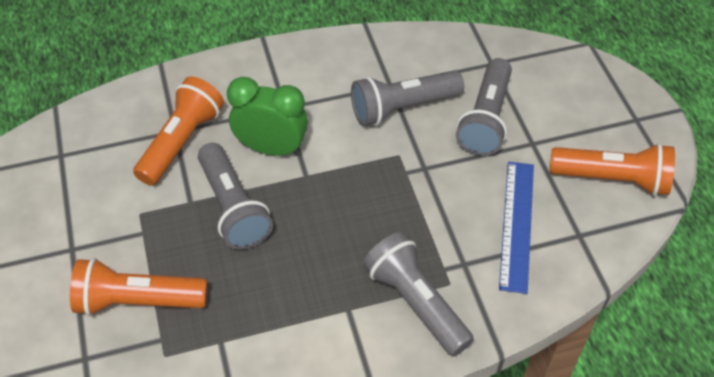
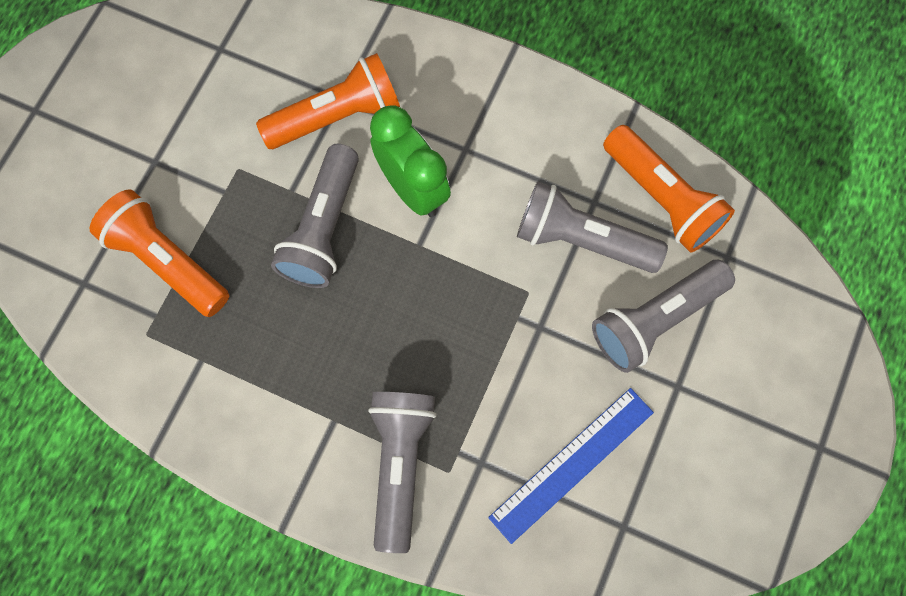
camera: 40 degrees right, 20 degrees up
(612, 179) = (721, 495): orange flashlight -> orange flashlight (662, 198)

